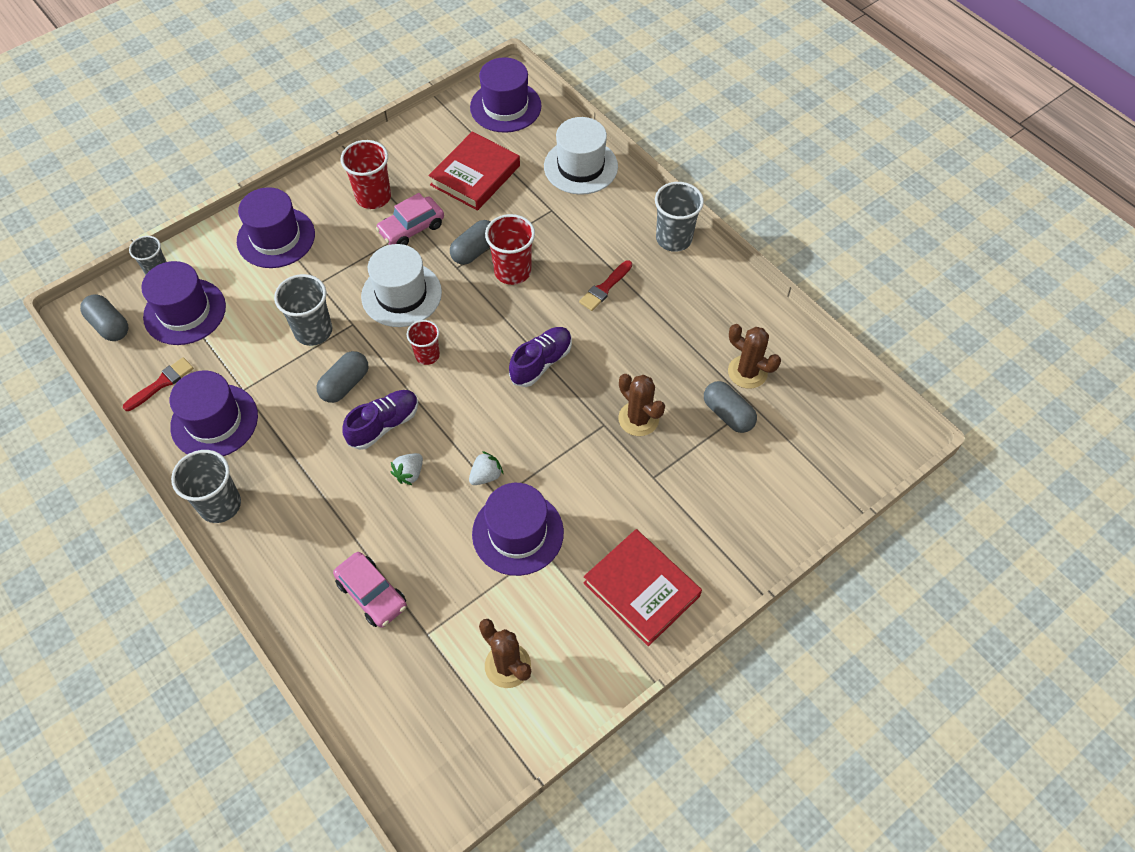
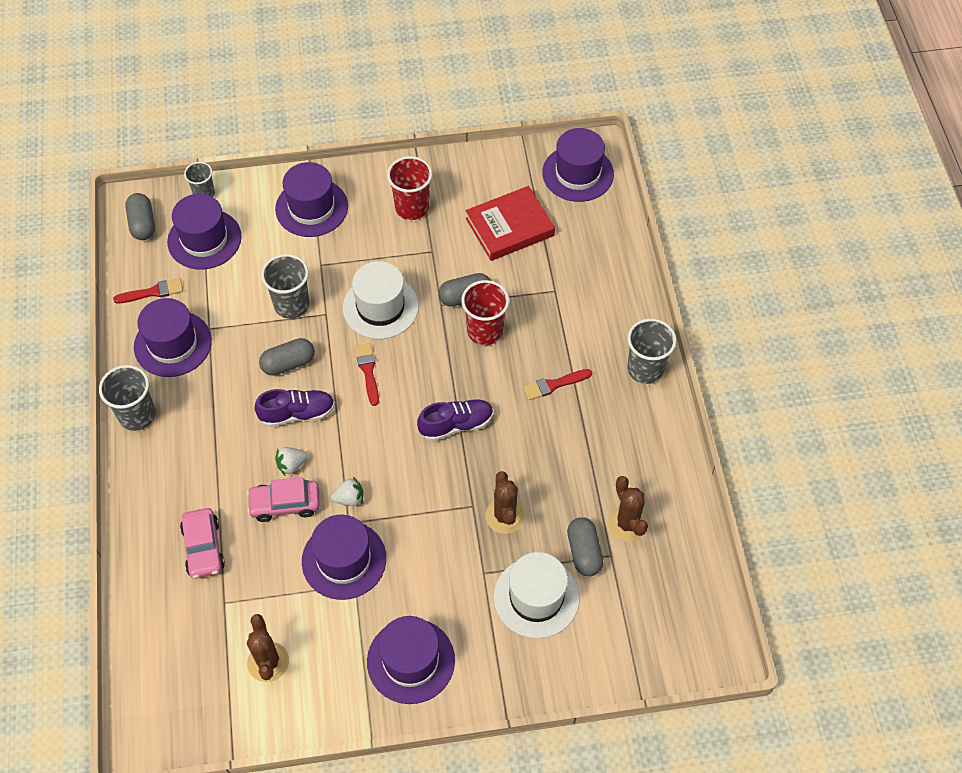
camera: 30 degrees right, 0 degrees up
(411, 228) = (425, 251): pink car -> pink car (285, 504)
(427, 355) = (368, 371): red cup -> red brush
(580, 166) = (607, 261): white hat -> white hat (536, 597)
(641, 589) = (411, 661): red book -> purple hat

